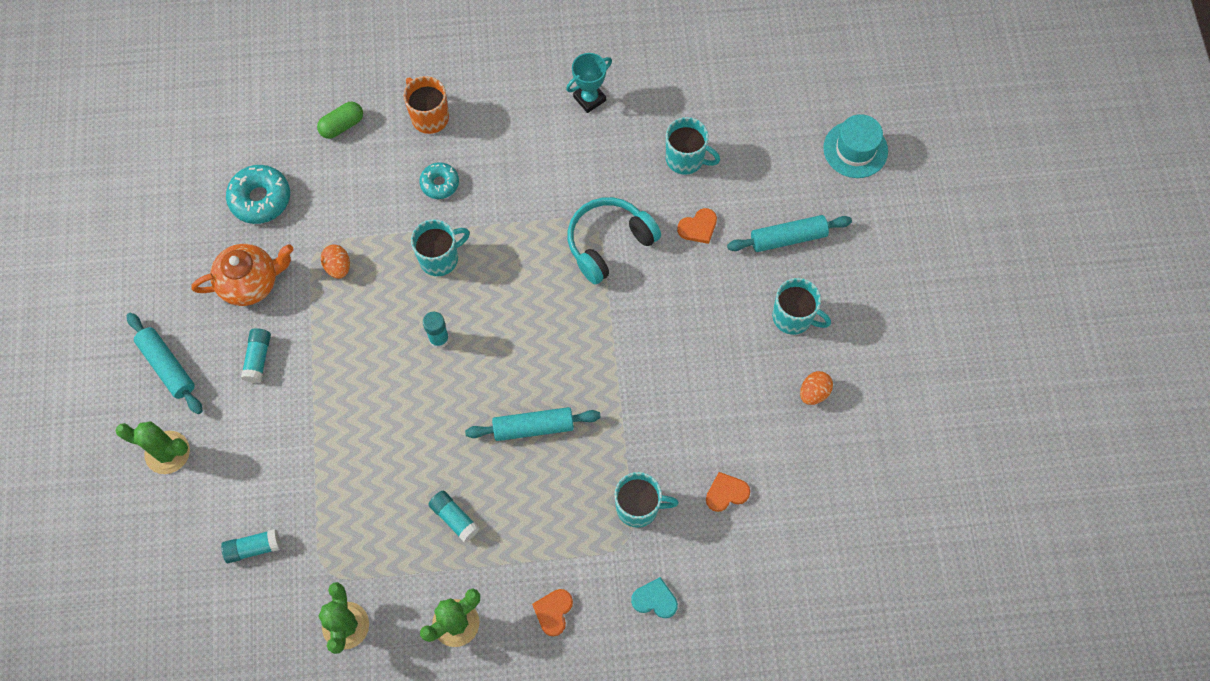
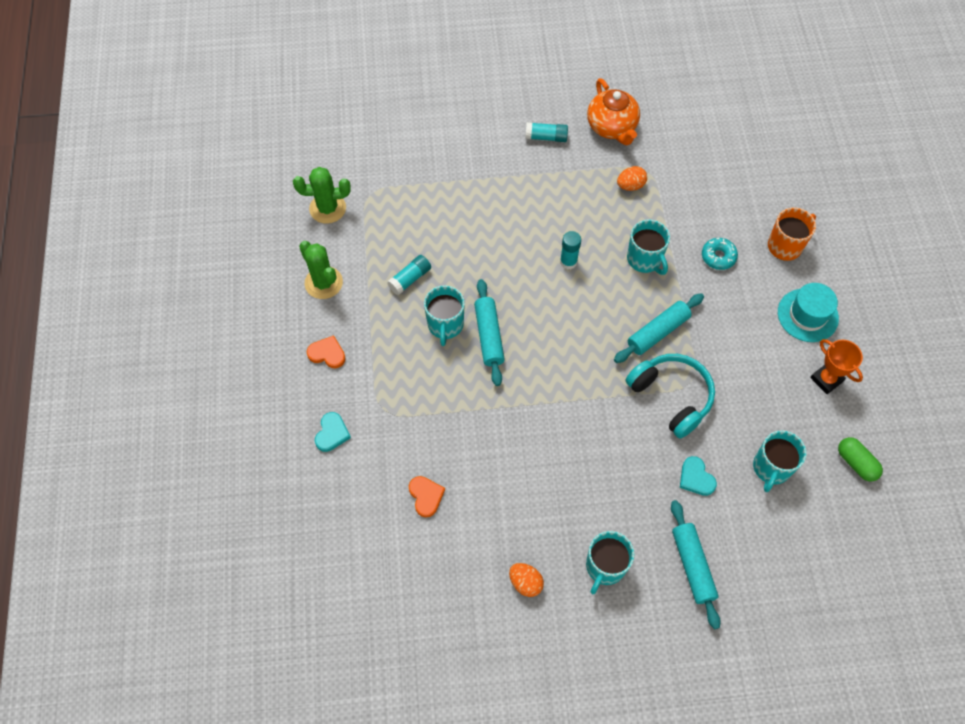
camera: 90 degrees right, 5 degrees down
(167, 366) = (537, 80): turquoise rolling pin -> turquoise rolling pin (657, 332)
(167, 452) = (468, 87): green cactus -> none
(253, 548) = (391, 145): turquoise glue stick -> none
(260, 199) = (688, 128): turquoise donut -> none
(342, 125) = (766, 180): green capsule -> green capsule (856, 463)
(589, 98) = (826, 379): turquoise trophy -> orange trophy
(639, 507) = (415, 421): turquoise mug -> turquoise mug (445, 325)
(698, 227) = (696, 478): orange heart -> turquoise heart
(855, 149) = (806, 643): turquoise hat -> turquoise hat (807, 315)

